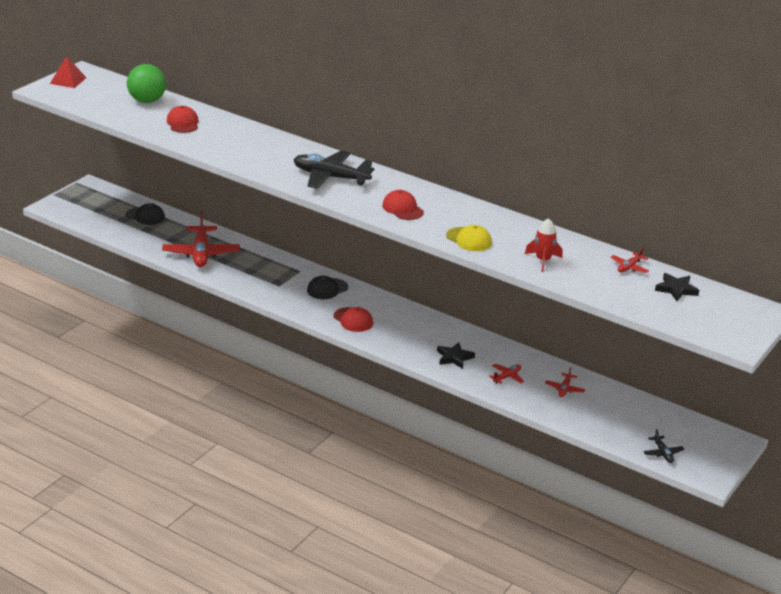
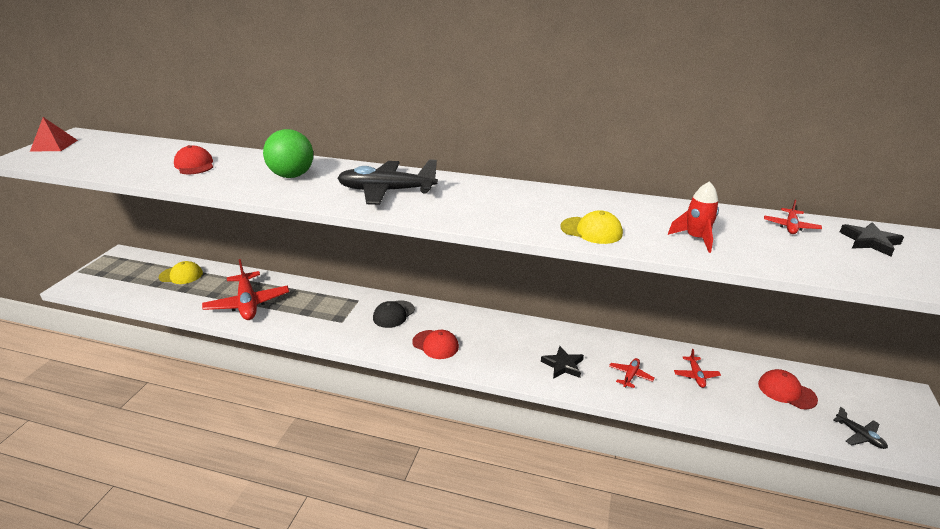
camera: 15 degrees left, 0 degrees up
(145, 216) = (181, 275): black cap -> yellow cap
(147, 101) = (149, 151): green ball -> green ball (292, 176)
(402, 208) = (489, 210): red cap -> red cap (786, 391)

